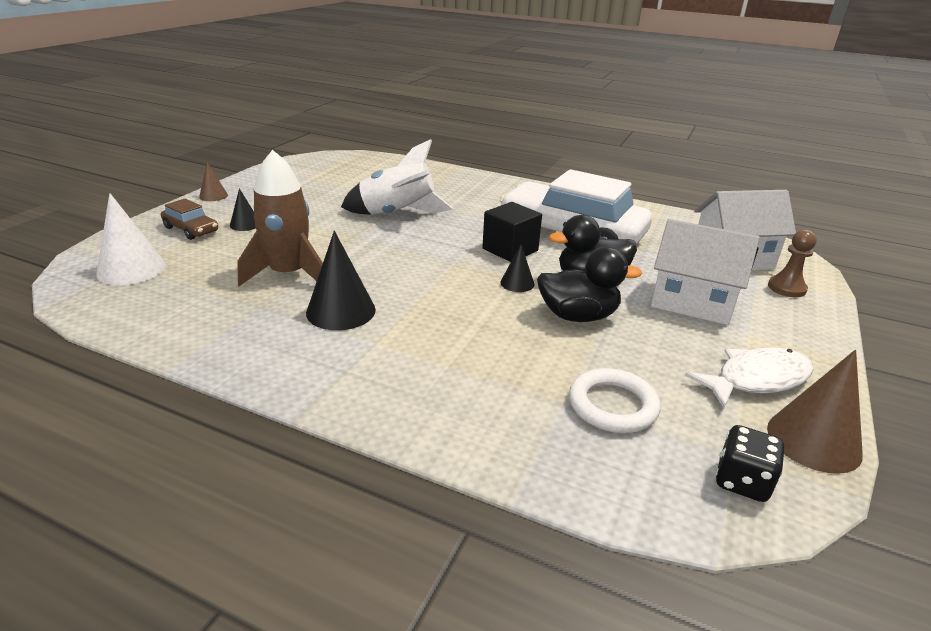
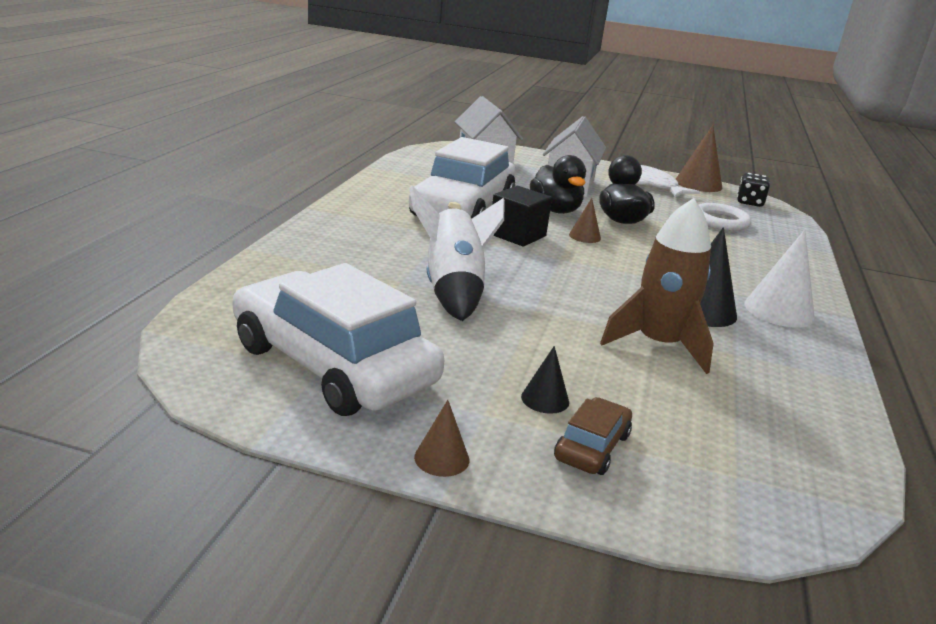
camera: 100 degrees left, 5 degrees down
(131, 269) = (744, 467): white cone -> white cone (779, 310)
(311, 180) = (333, 364): none -> white car
(517, 283) = (584, 236): black cone -> brown cone
(786, 288) = (524, 158): brown pawn -> none

